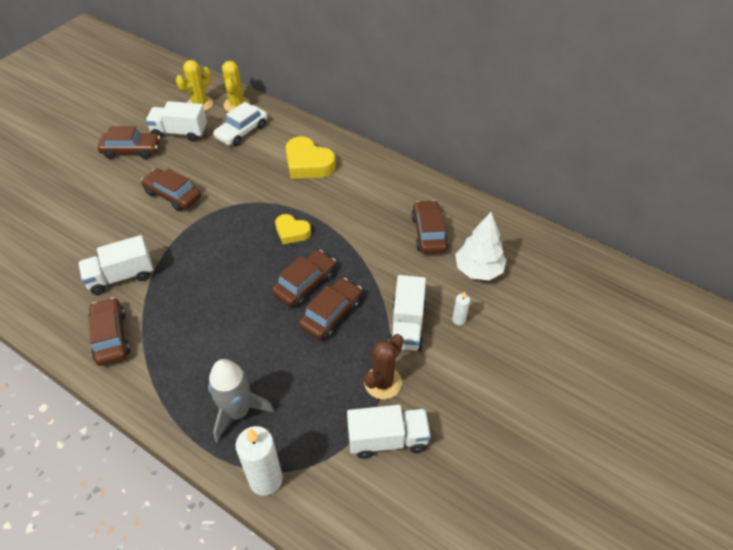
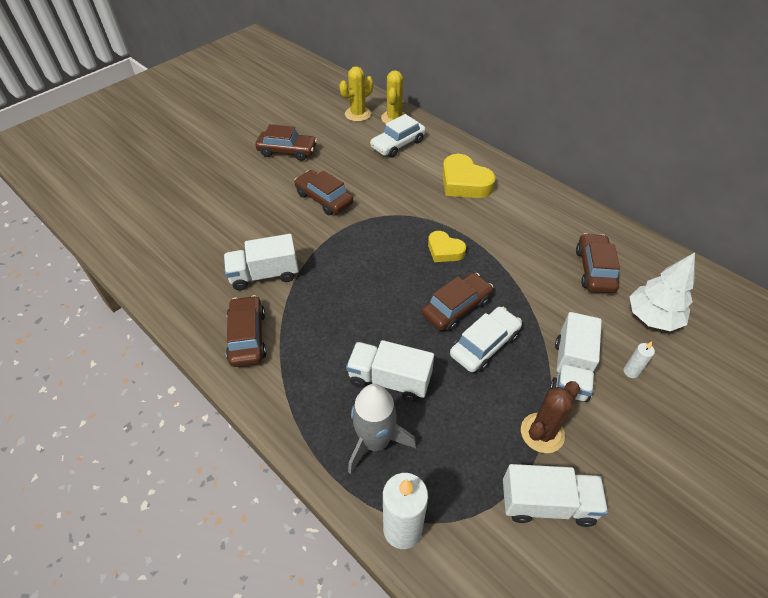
camera: 10 degrees right, 0 degrees up
(179, 132) = (336, 139): white truck -> white truck (389, 379)
(331, 314) = (484, 345): brown car -> white car

